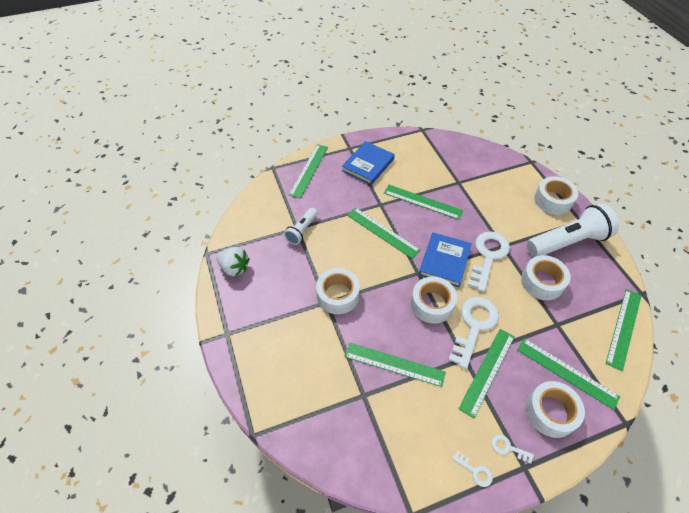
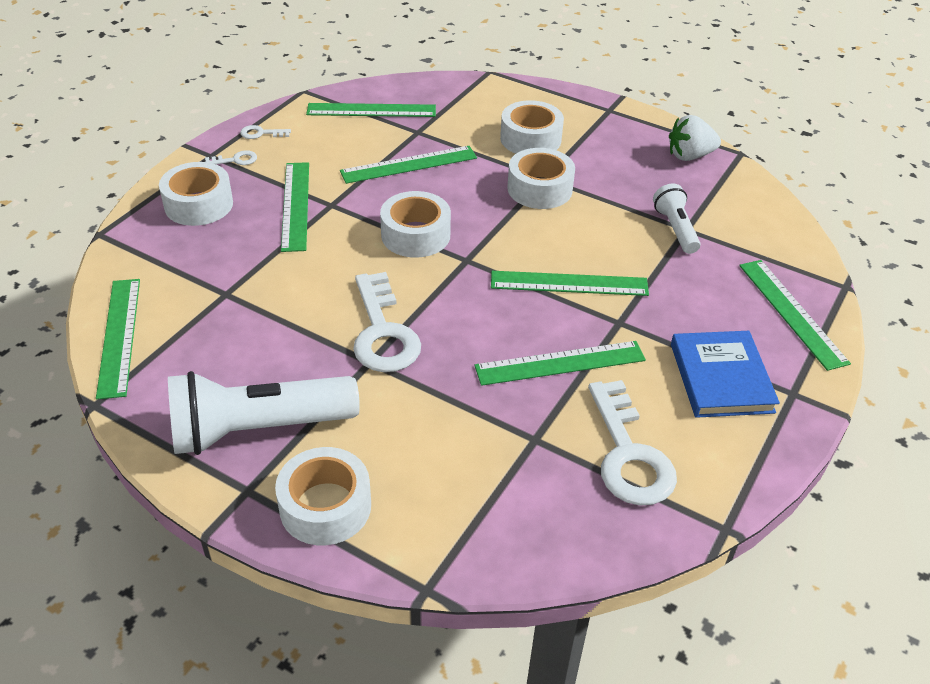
camera: 140 degrees right, 10 degrees down
(444, 261) = (443, 292): blue book -> none
(474, 326) = (342, 239): white key -> white key (629, 454)
(542, 282) = (274, 338): white tape -> white tape (530, 139)
(566, 372) = (192, 247): green ruler -> green ruler (371, 110)
(567, 242) = (258, 429): white flashlight -> white flashlight turned 45 degrees clockwise

